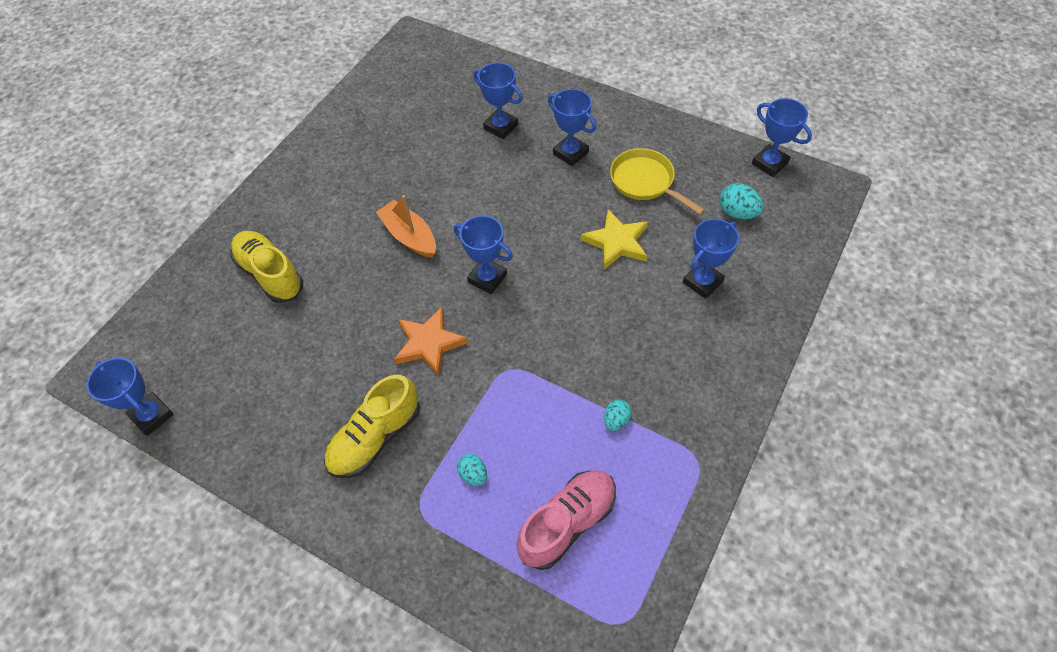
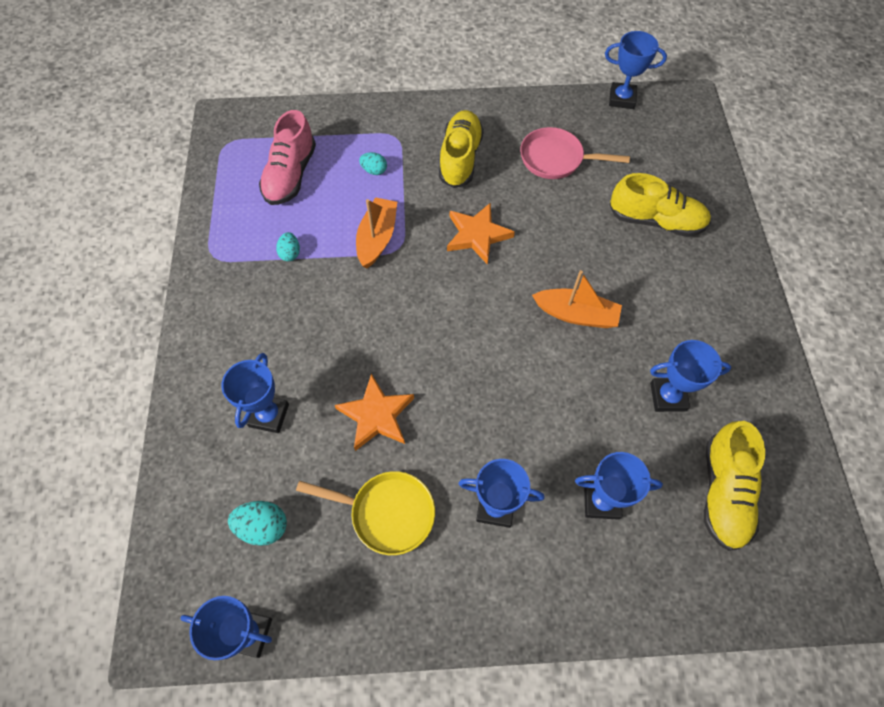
camera: 145 degrees right, 5 degrees up
(287, 382) = (555, 159): none -> pink pan
(423, 98) = (723, 492): none -> yellow shoe
(487, 278) = (473, 312): blue trophy -> blue trophy (668, 396)
(522, 390) = (377, 238): none -> orange boat
(617, 242) = (376, 415): yellow star -> orange star

